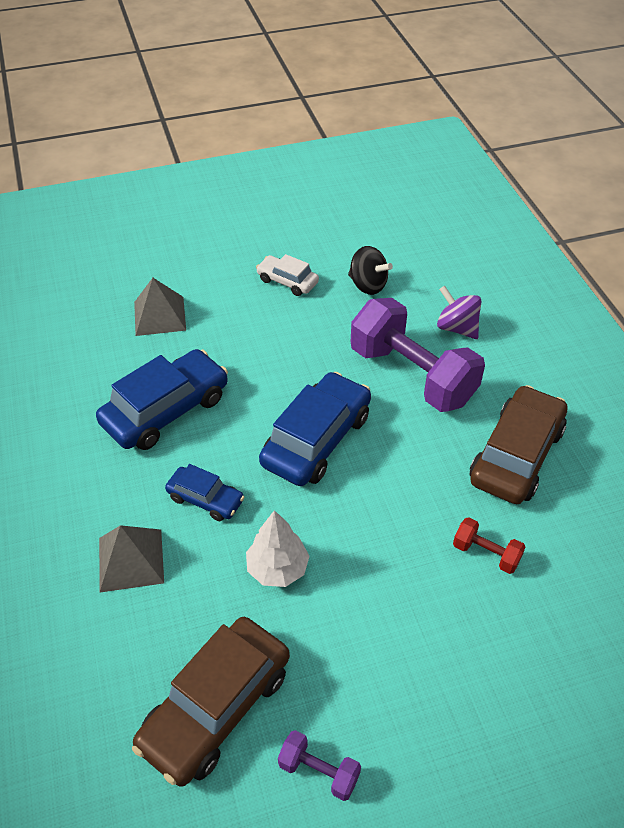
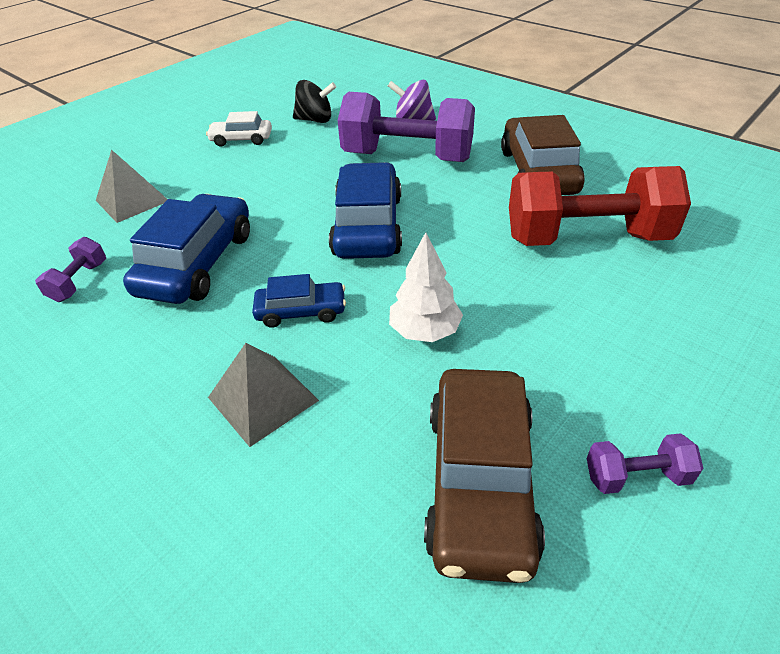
camera: 30 degrees left, 5 degrees down
(79, 385) = (79, 282): none -> purple dumbbell
(486, 553) = (586, 238): red dumbbell -> red dumbbell, size x2.34

